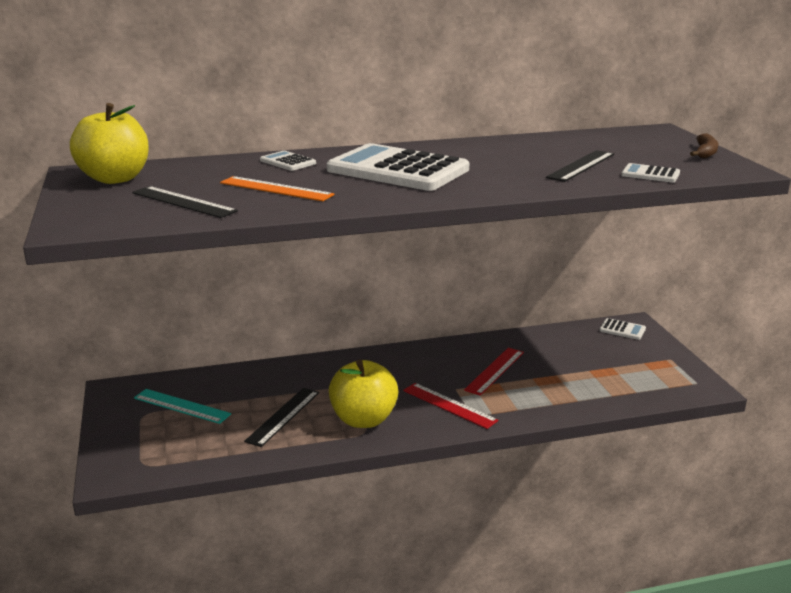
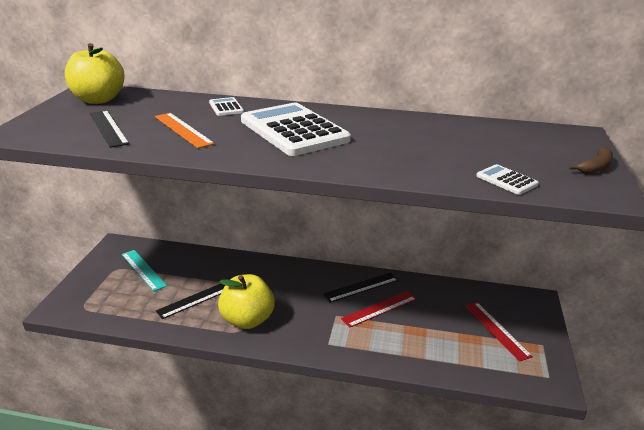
camera: 25 degrees right, 5 degrees up
(449, 405) = (318, 328): red ruler -> red ruler (496, 330)
(581, 166) = (452, 157): black ruler -> black ruler (361, 287)
(622, 330) = (520, 302): white calculator -> none

